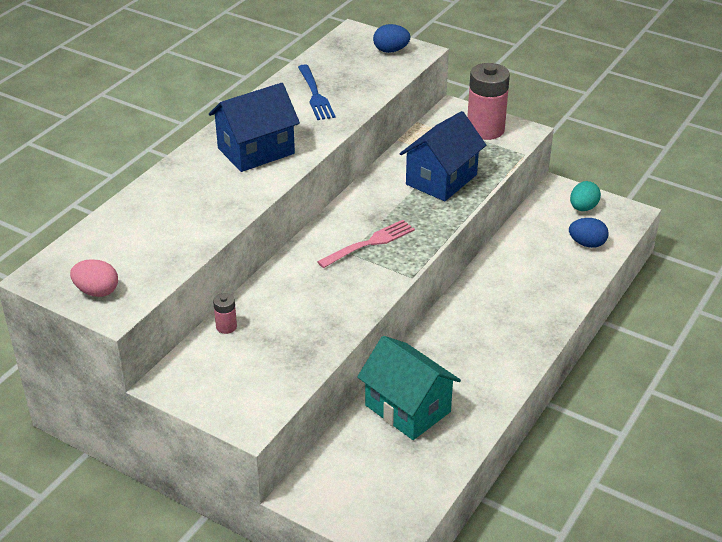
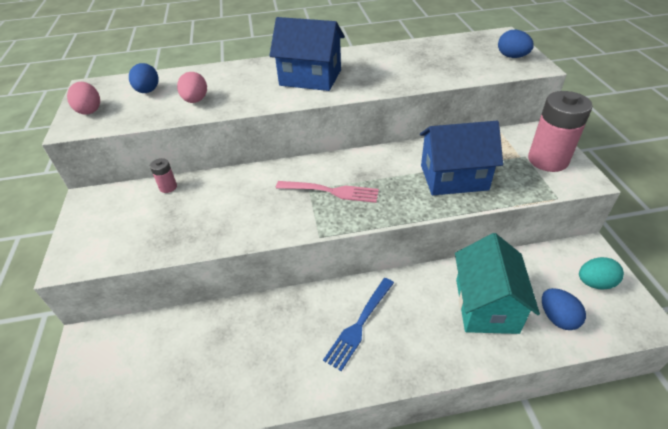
camera: 50 degrees right, 5 degrees up
(119, 244) = (148, 91): none -> blue egg
(188, 225) = (195, 100): none -> pink egg
(315, 95) = (407, 62): blue fork -> blue fork (359, 324)
(407, 408) = (227, 339): turquoise house -> turquoise house (486, 305)

